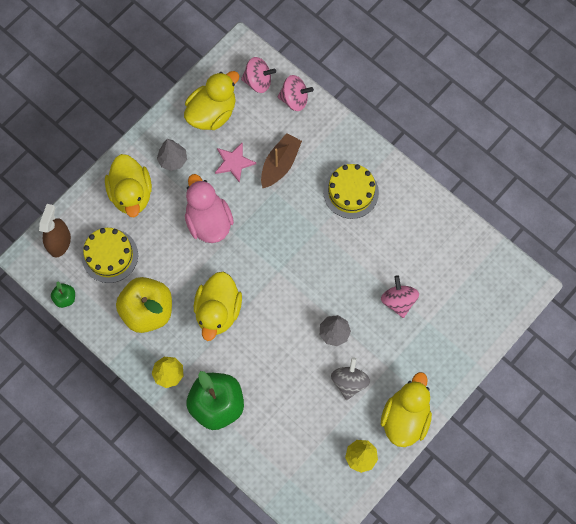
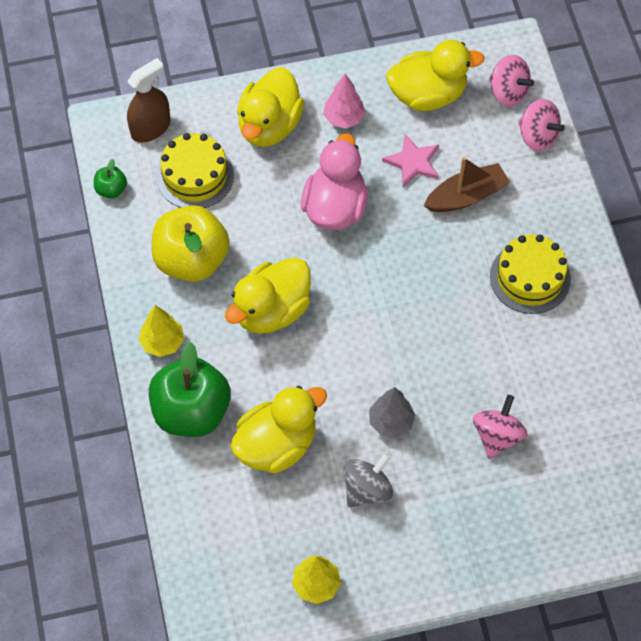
camera: 35 degrees right, 10 degrees down
(173, 160) = (344, 118): grey tree -> pink tree
(405, 417) = (405, 576): yellow duck -> yellow duck (276, 444)

